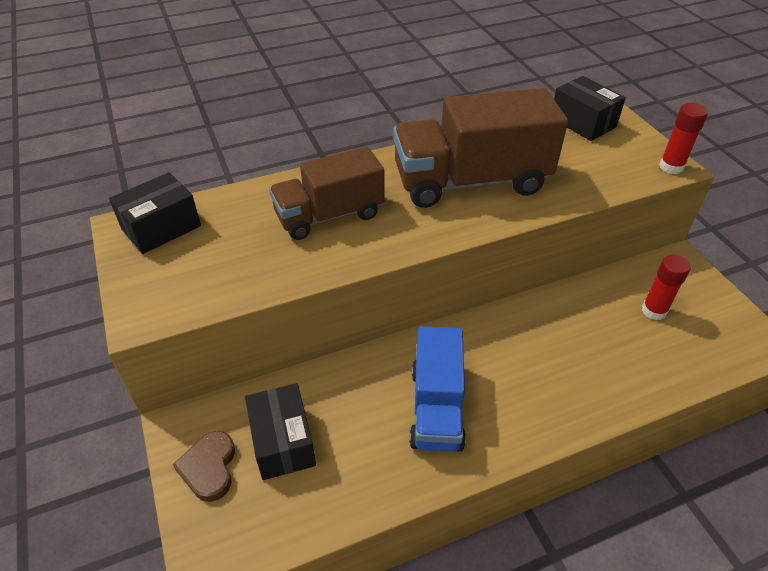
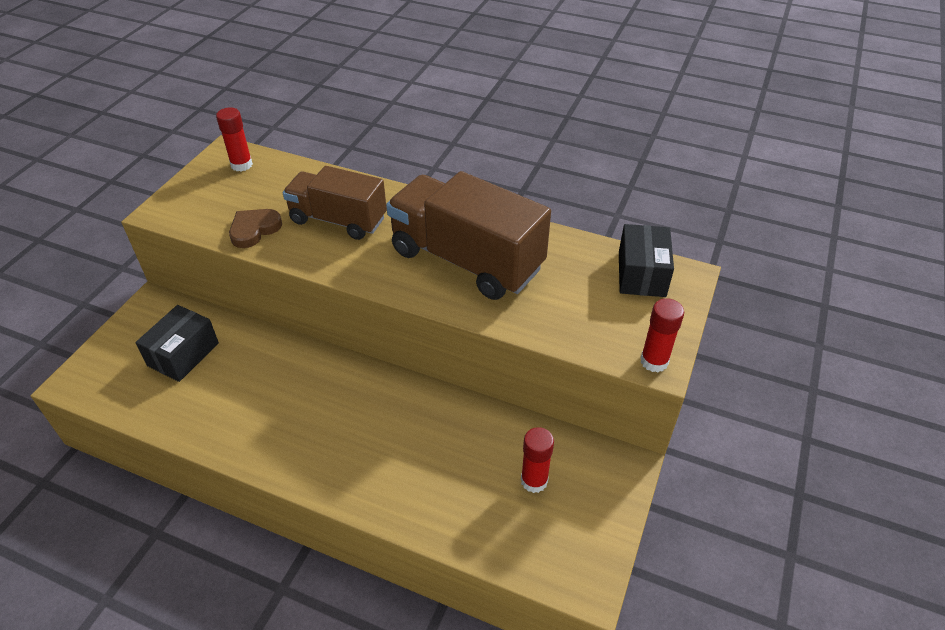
camera: 45 degrees right, 0 degrees up
(161, 227) = (241, 165): black box -> red glue stick
(209, 468) = (135, 337): brown heart -> brown heart (254, 230)
(436, 407) = (284, 409): blue truck -> none

